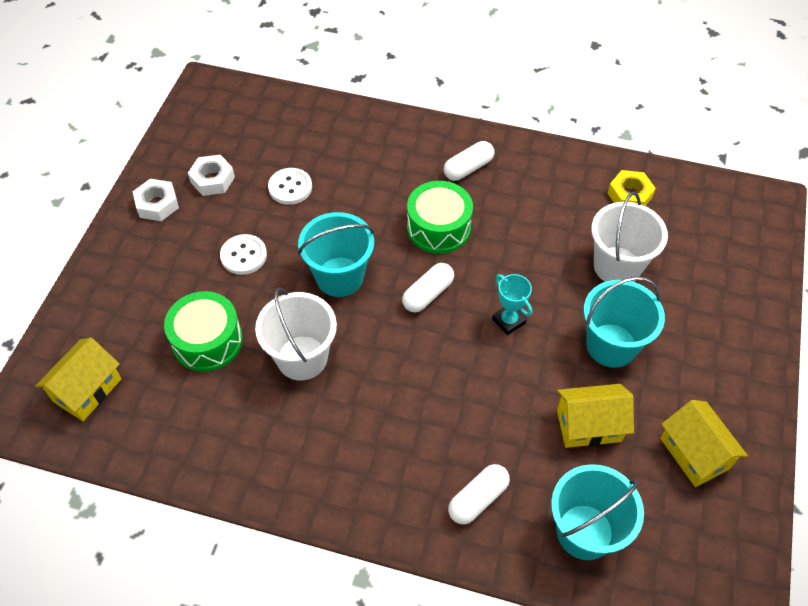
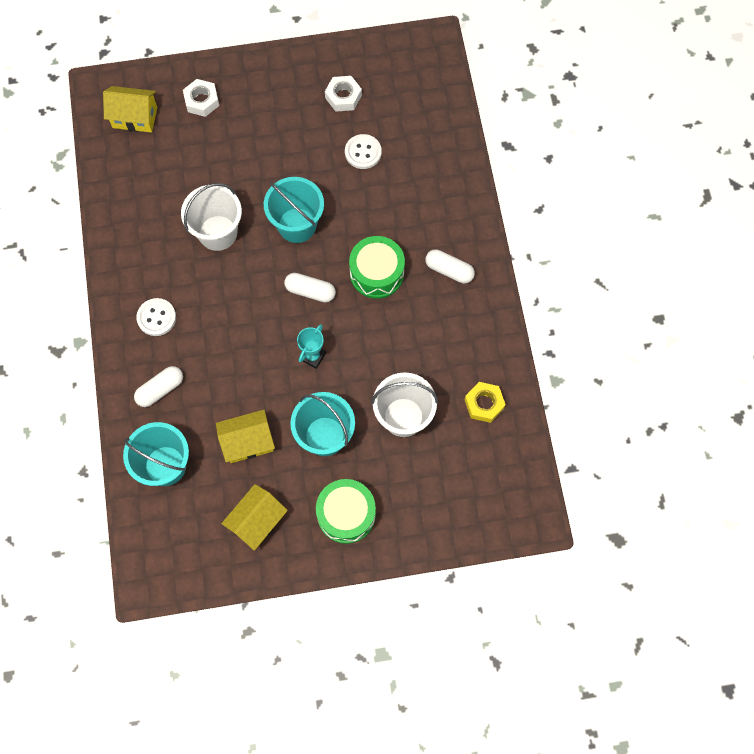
camera: 65 degrees right, 15 degrees up
(157, 204) = (302, 73): white nut -> white nut (202, 101)
(207, 341) = (204, 167): green drum -> green drum (346, 514)
(243, 255) = (284, 153): white button -> white button (156, 317)
(478, 499) = (160, 389): white capsule -> white capsule turned 60 degrees counterclockwise
(589, 426) = (248, 442): yellow house -> yellow house turned 75 degrees counterclockwise

